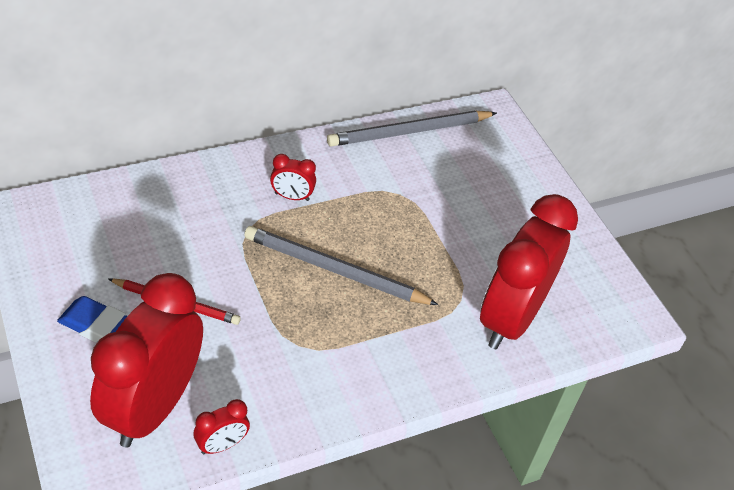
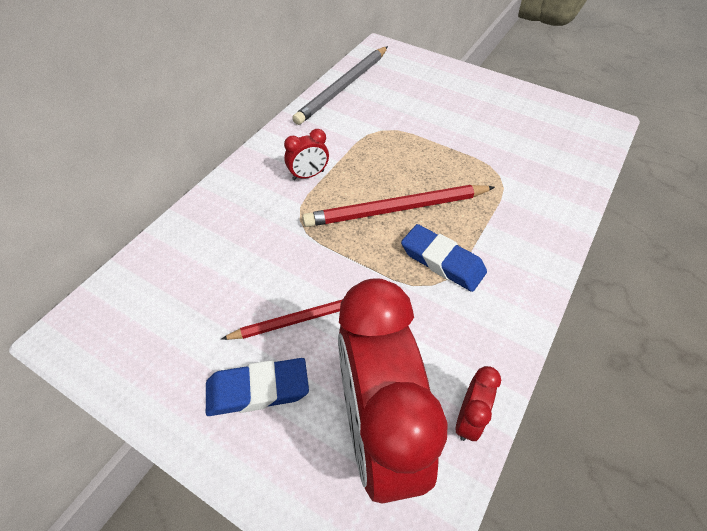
camera: 30 degrees left, 5 degrees up
(325, 334) = (442, 261): none -> blue eraser
(335, 270) = (397, 209): grey pencil -> red pencil
(510, 318) = (542, 168): red clock -> none

